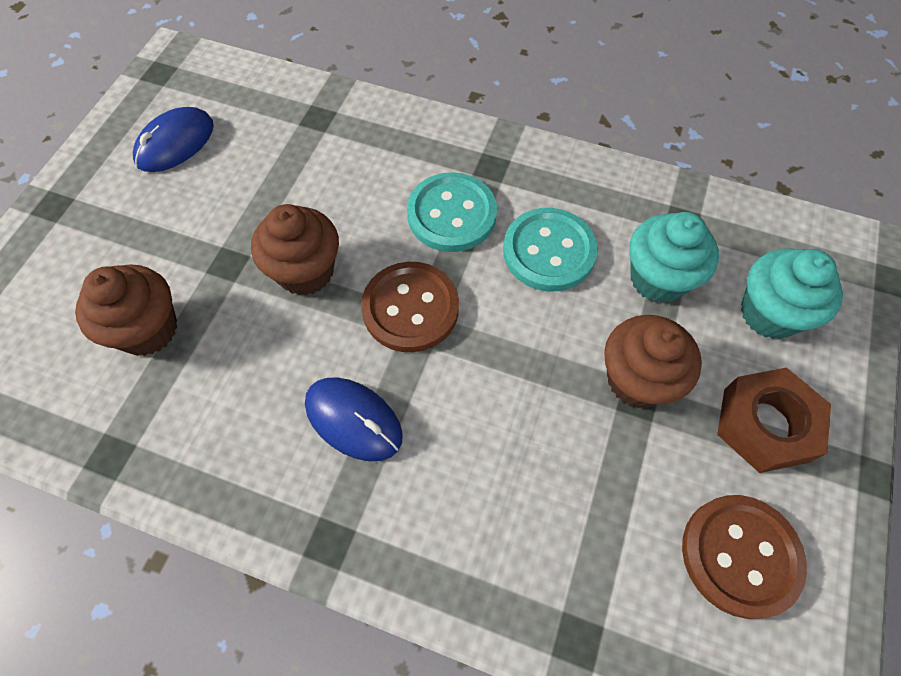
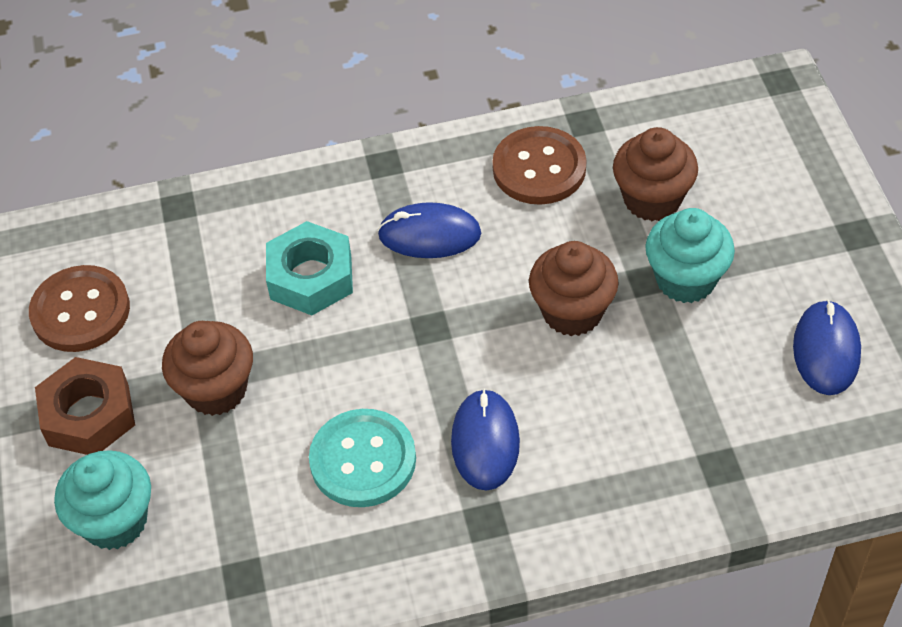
camera: 150 degrees right, 10 degrees down
(410, 308) = (453, 335): brown button -> brown button (539, 168)
(451, 214) = (485, 442): turquoise button -> blue mouse
(490, 444) = (311, 277): none -> turquoise nut
(658, 279) = (240, 494): turquoise cupcake -> turquoise cupcake (685, 279)

